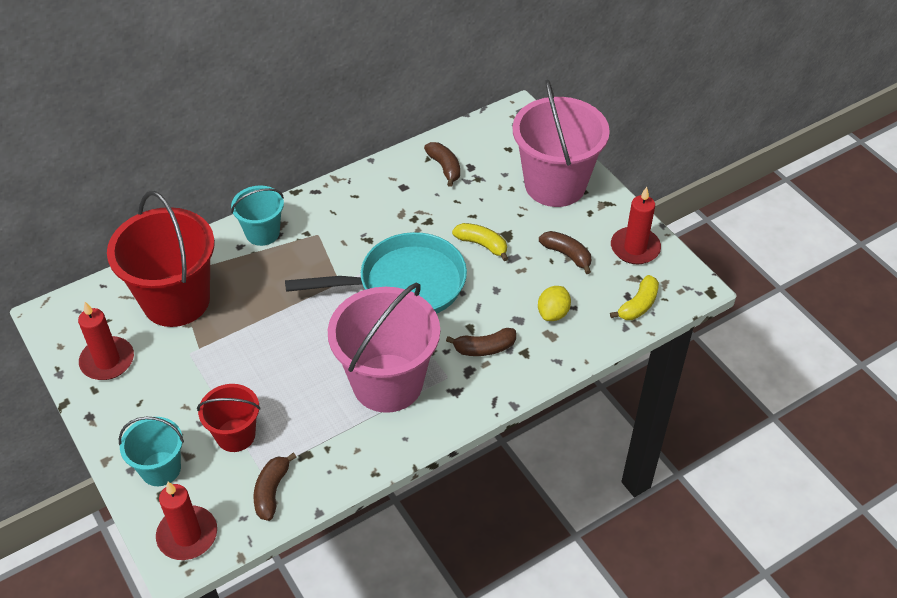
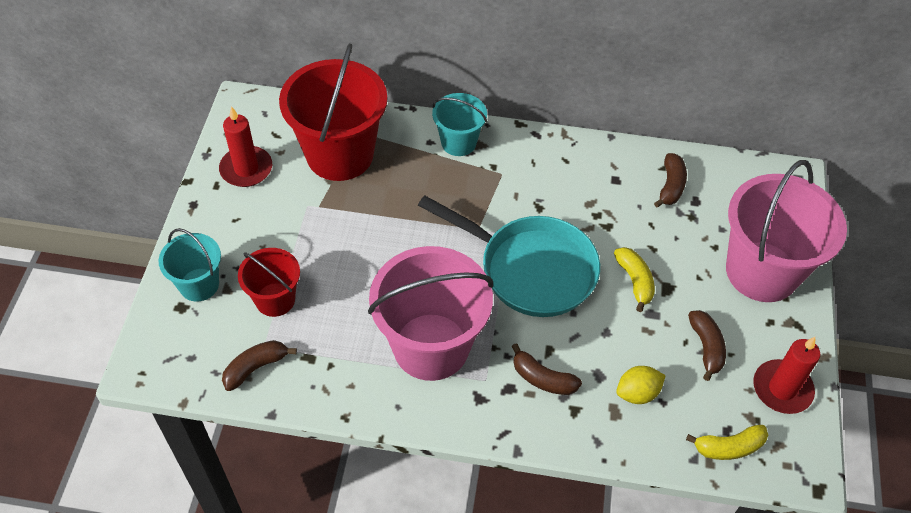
camera: 40 degrees right, 5 degrees up
(187, 535) = (166, 353): red candle -> none

